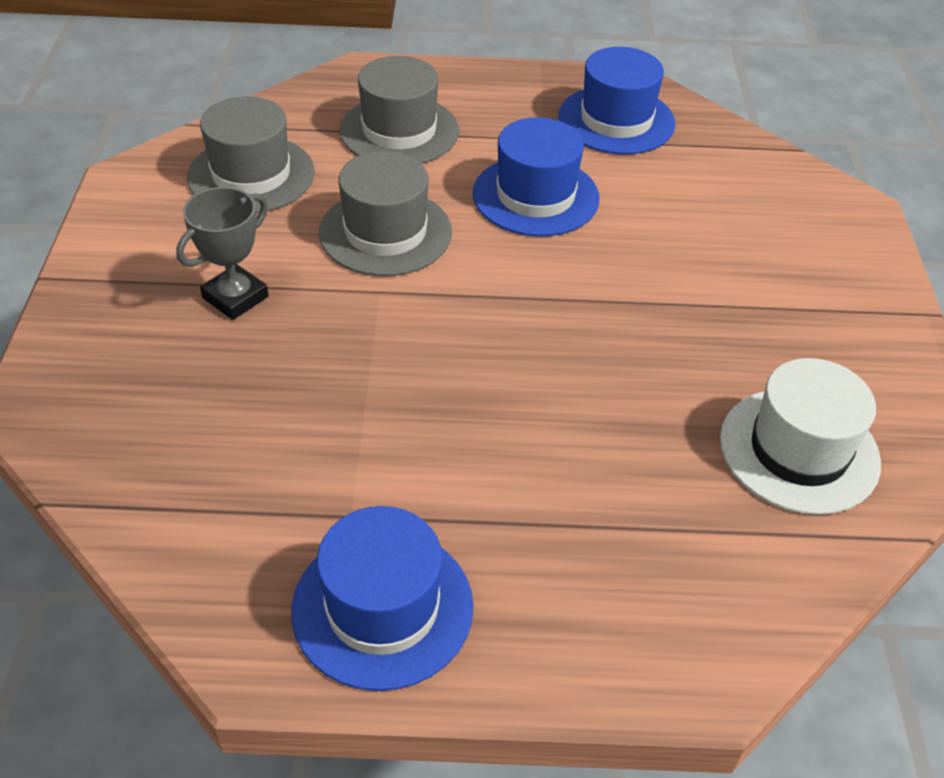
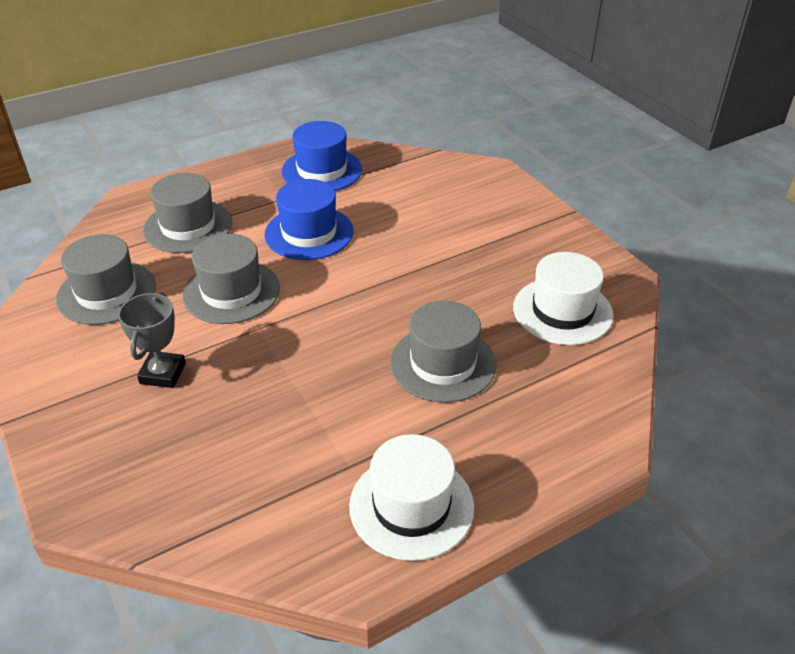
camera: 30 degrees left, 5 degrees down
(382, 607) = (411, 506): blue hat -> white hat
(570, 443) = (443, 363): none -> grey hat

